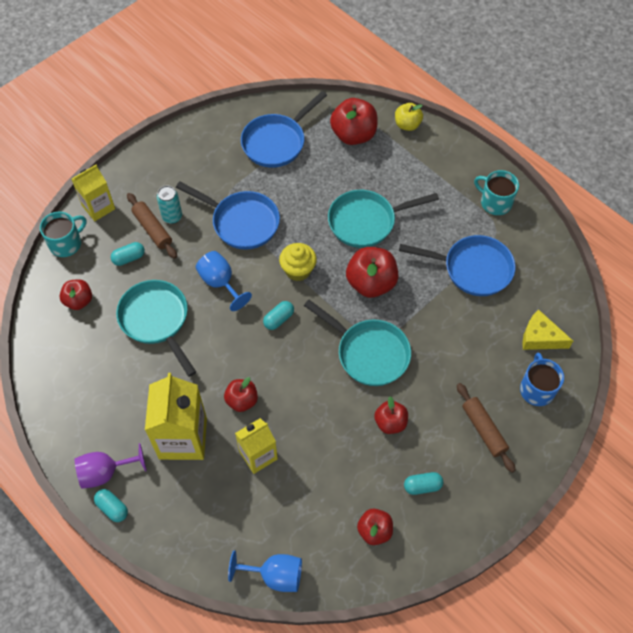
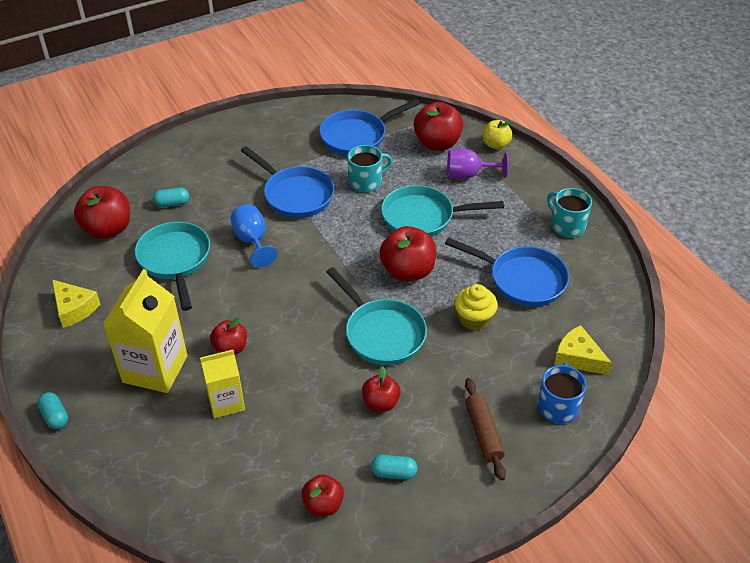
camera: 15 degrees right, 15 degrees down
(66, 243) = (118, 181): turquoise mug -> turquoise mug (366, 182)
(79, 301) = (108, 229): red apple -> red apple, size x1.66
(83, 394) = (74, 308): none -> yellow cheese
(98, 207) = (162, 158): yellow carton -> none
(105, 472) = (63, 382): purple goblet -> purple goblet (468, 175)
(152, 229) = (205, 184): brown rolling pin -> none
(172, 217) = (229, 178): turquoise can -> none
(275, 575) = (195, 522): blue goblet -> none
(279, 319) = (298, 284): turquoise capsule -> none
(298, 270) = (336, 245): yellow cupcake -> yellow cupcake (474, 319)

